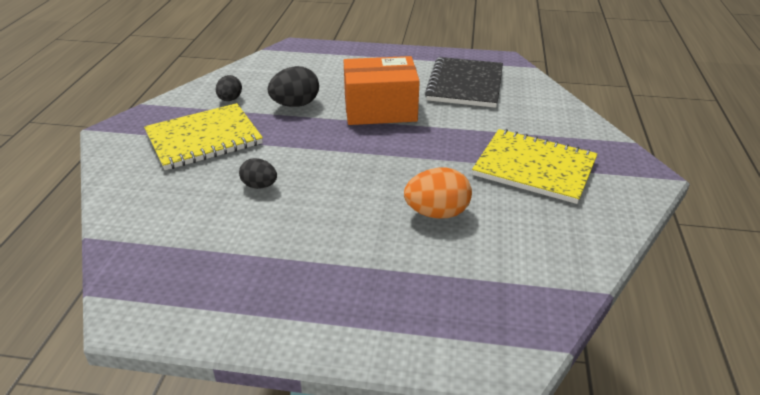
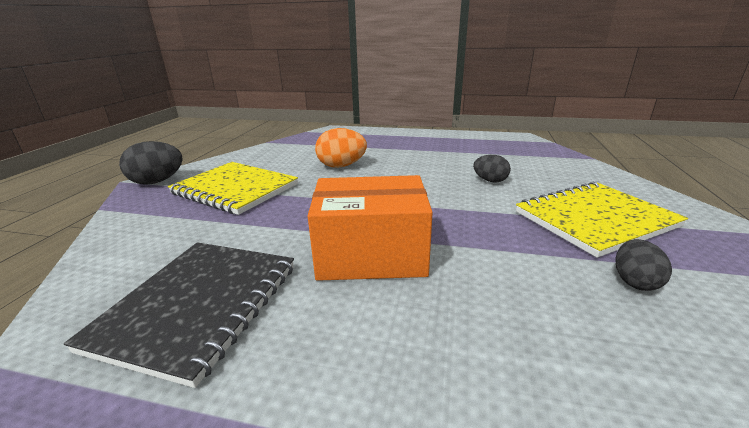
camera: 175 degrees left, 10 degrees down
(295, 105) = (508, 267): black egg -> black egg (157, 181)

